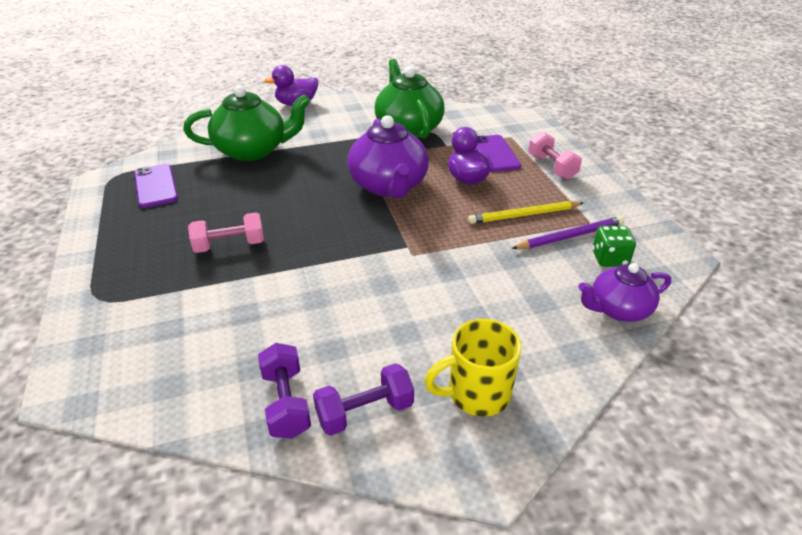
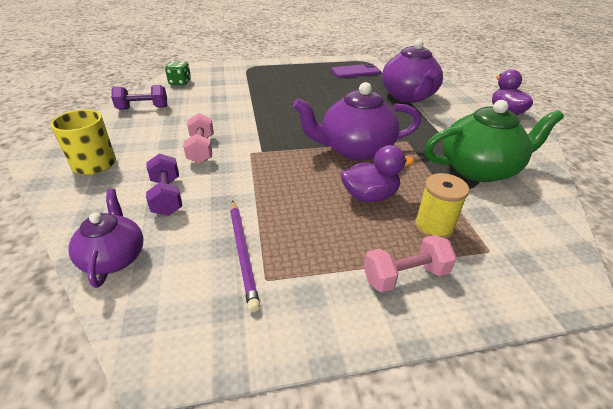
camera: 95 degrees right, 0 degrees up
(230, 245) = (284, 92): pink dumbbell -> pink dumbbell (201, 149)
(253, 150) = (408, 96): green teapot -> purple teapot
(365, 412) = (117, 127): purple dumbbell -> purple dumbbell (167, 196)
(495, 154) = (433, 227): purple phone -> yellow spool
(524, 215) = (292, 225): yellow pencil -> none
(609, 259) = (190, 276): green dice -> green dice (180, 82)

